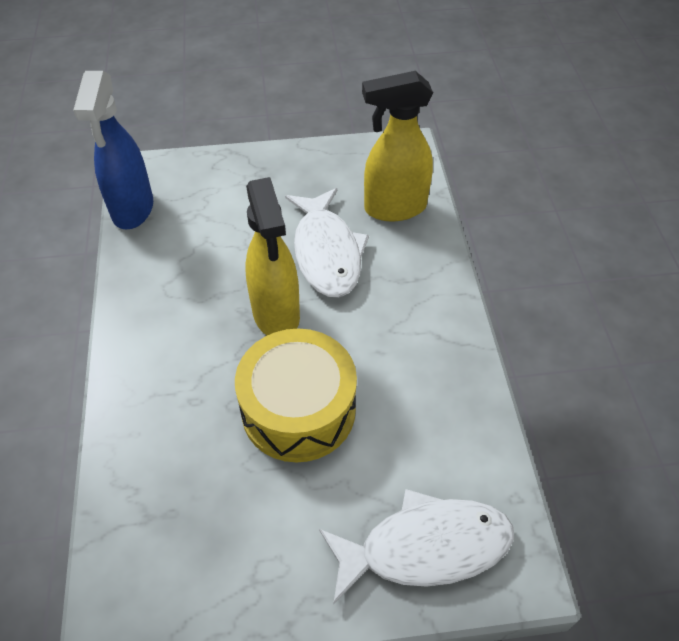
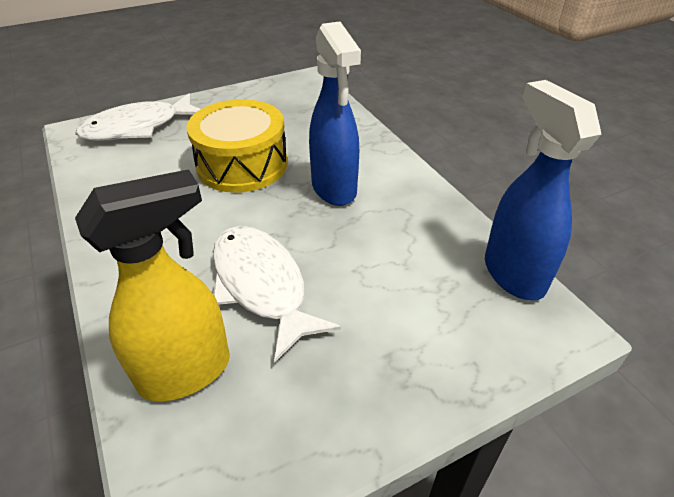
camera: 160 degrees right, 10 degrees down
(214, 338) = (334, 189): none -> blue spray bottle
(276, 314) = (289, 216): yellow spray bottle -> none

